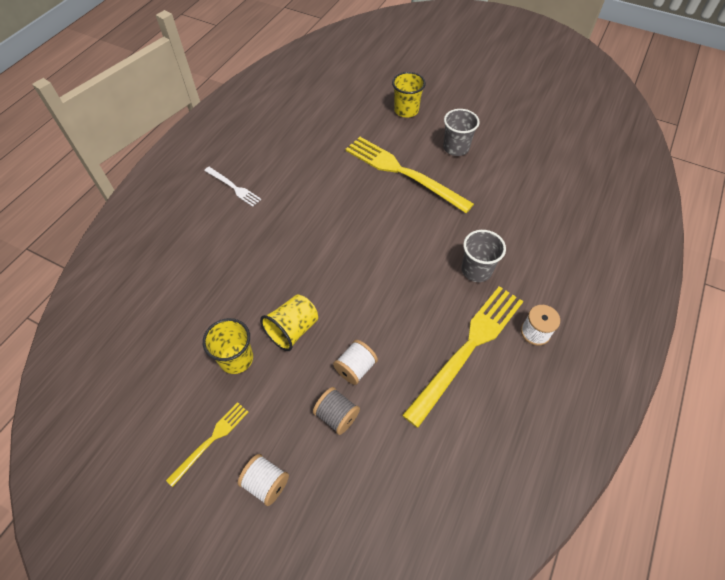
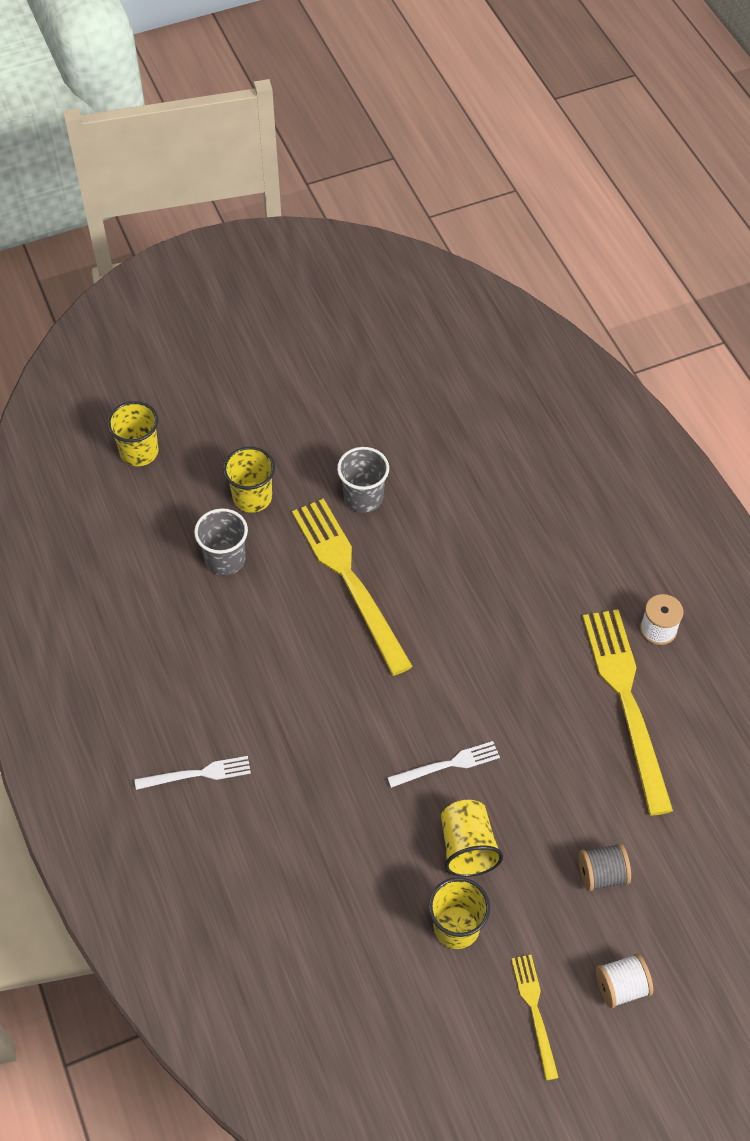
camera: 50 degrees left, 0 degrees up
(336, 286) = (447, 765): none -> white fork
(355, 368) = (563, 819): white spool -> none
(384, 62) = (139, 452): none -> yellow cup
(403, 172) = (349, 579): yellow fork -> yellow fork turned 75 degrees clockwise
(476, 270) = (545, 618): grey cup -> grey cup (225, 559)

